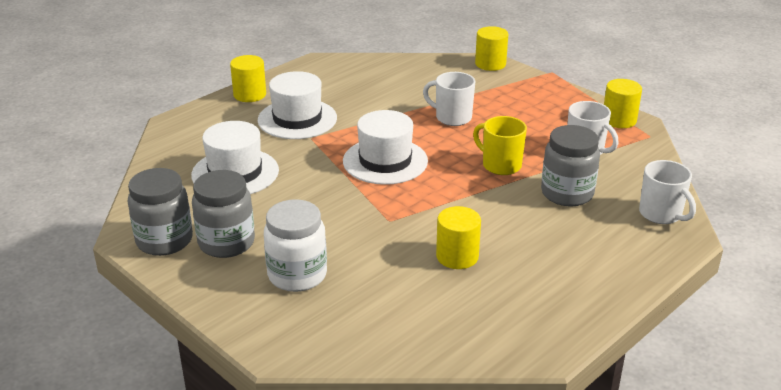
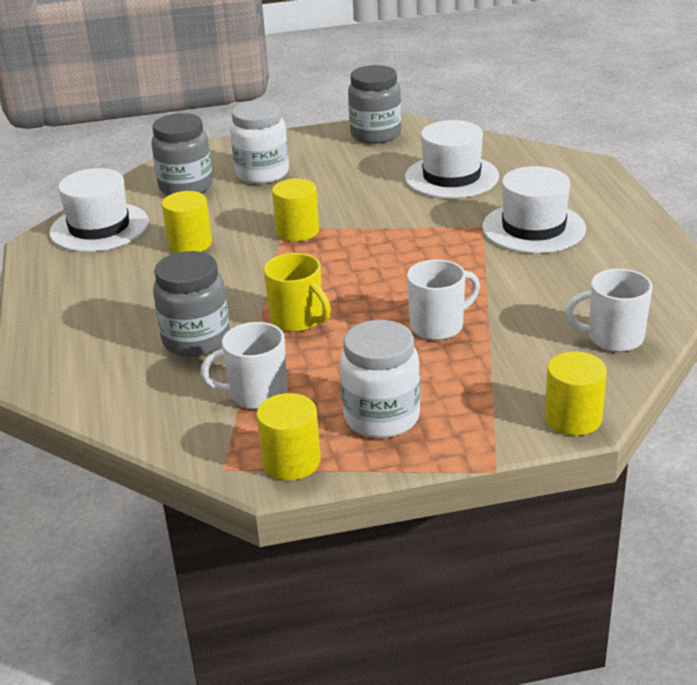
camera: 125 degrees right, 0 degrees up
(226, 243) = (342, 156): grey jar -> grey jar (186, 187)
(250, 95) = (623, 213): yellow cylinder -> yellow cylinder (297, 231)
(385, 161) = (387, 254): white hat -> white hat (99, 227)
(500, 165) = (298, 320): yellow mug -> yellow mug turned 60 degrees clockwise
(554, 108) = (381, 417): none -> white jar
(661, 214) = (85, 384): white mug -> white mug (613, 338)

